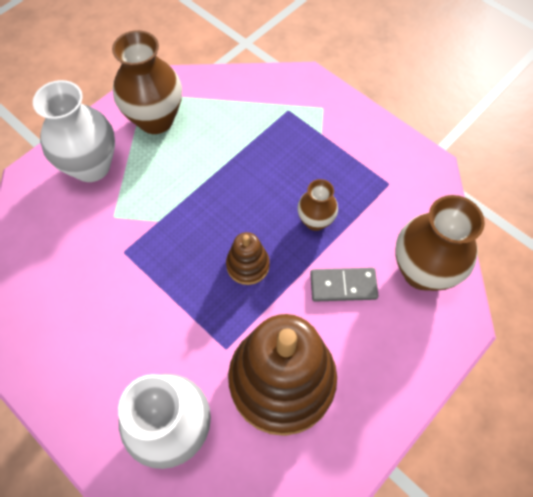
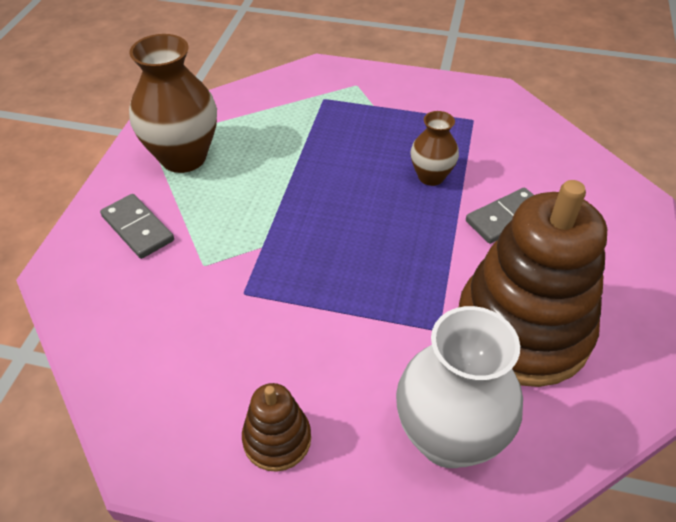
camera: 30 degrees left, 15 degrees down
(91, 166) = (137, 228): white vase -> grey domino
(248, 265) = (396, 243): brown stacking toy -> brown stacking toy (277, 439)
(422, 271) = (566, 174): brown vase -> none

